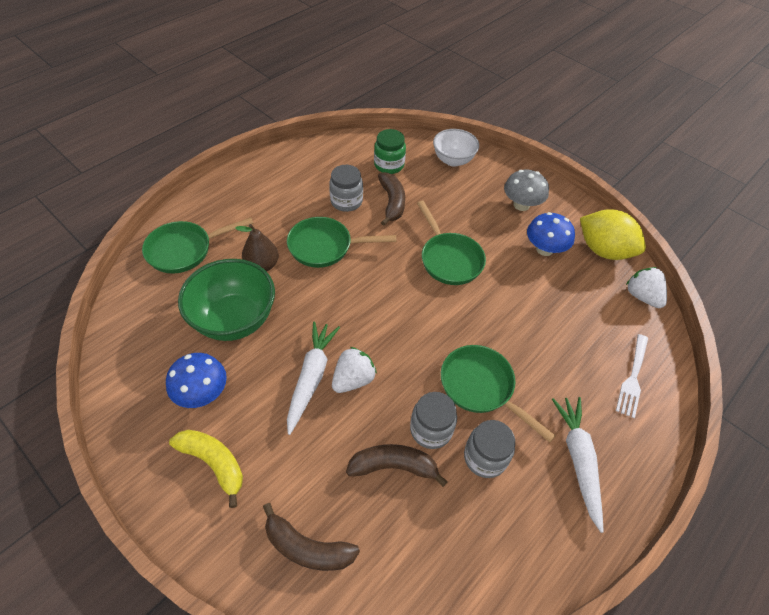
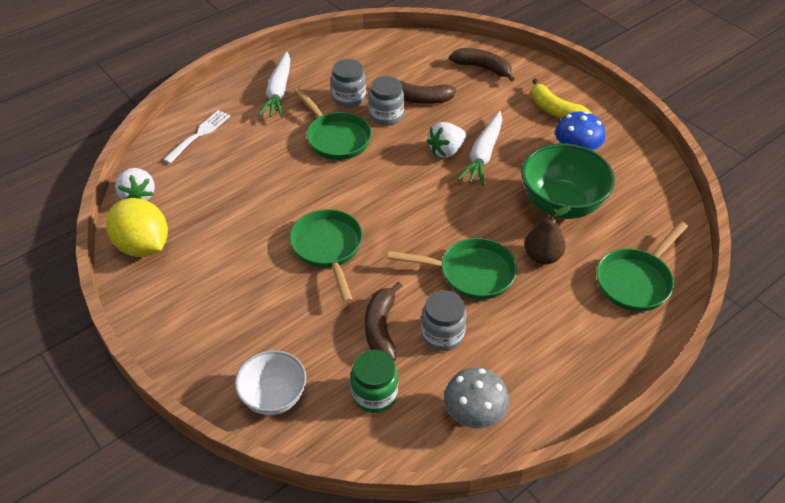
camera: 170 degrees left, 5 degrees down
(185, 250) = (636, 281): green pan -> green pan turned 150 degrees clockwise
(521, 205) = (209, 313): grey mushroom -> grey mushroom (474, 414)
(544, 249) = (212, 252): blue mushroom -> none

